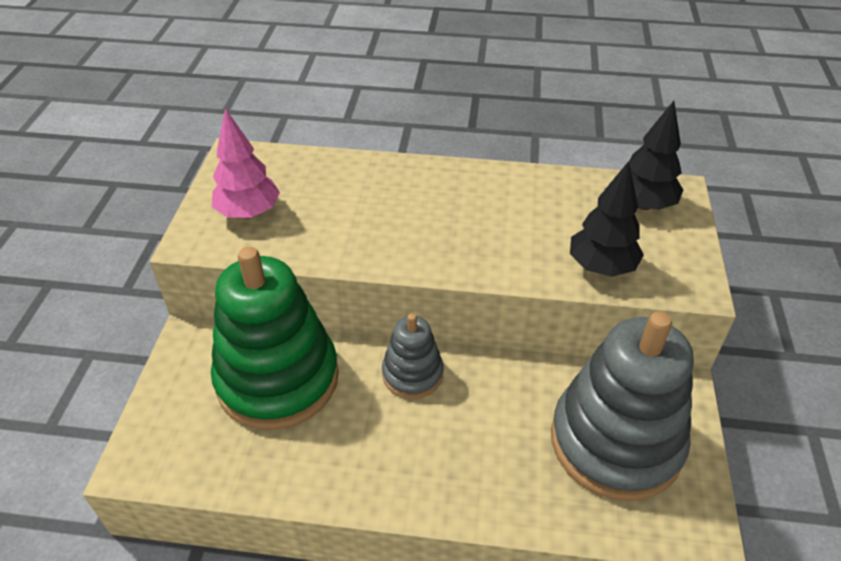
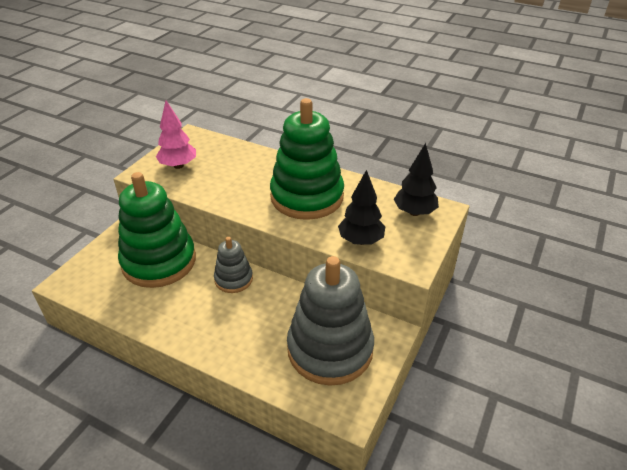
camera: 20 degrees right, 5 degrees down
(481, 217) = (307, 197): none -> green stacking toy

